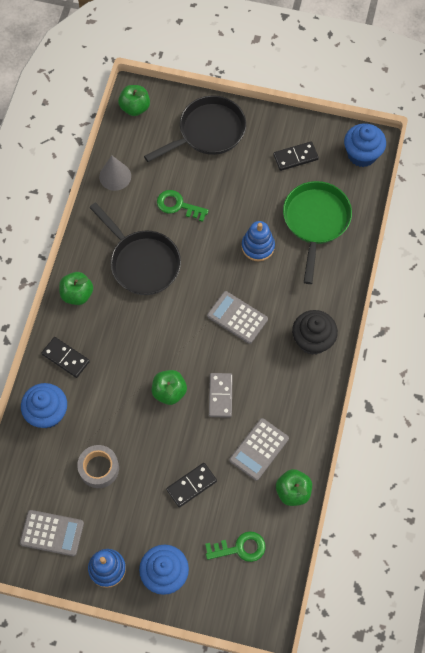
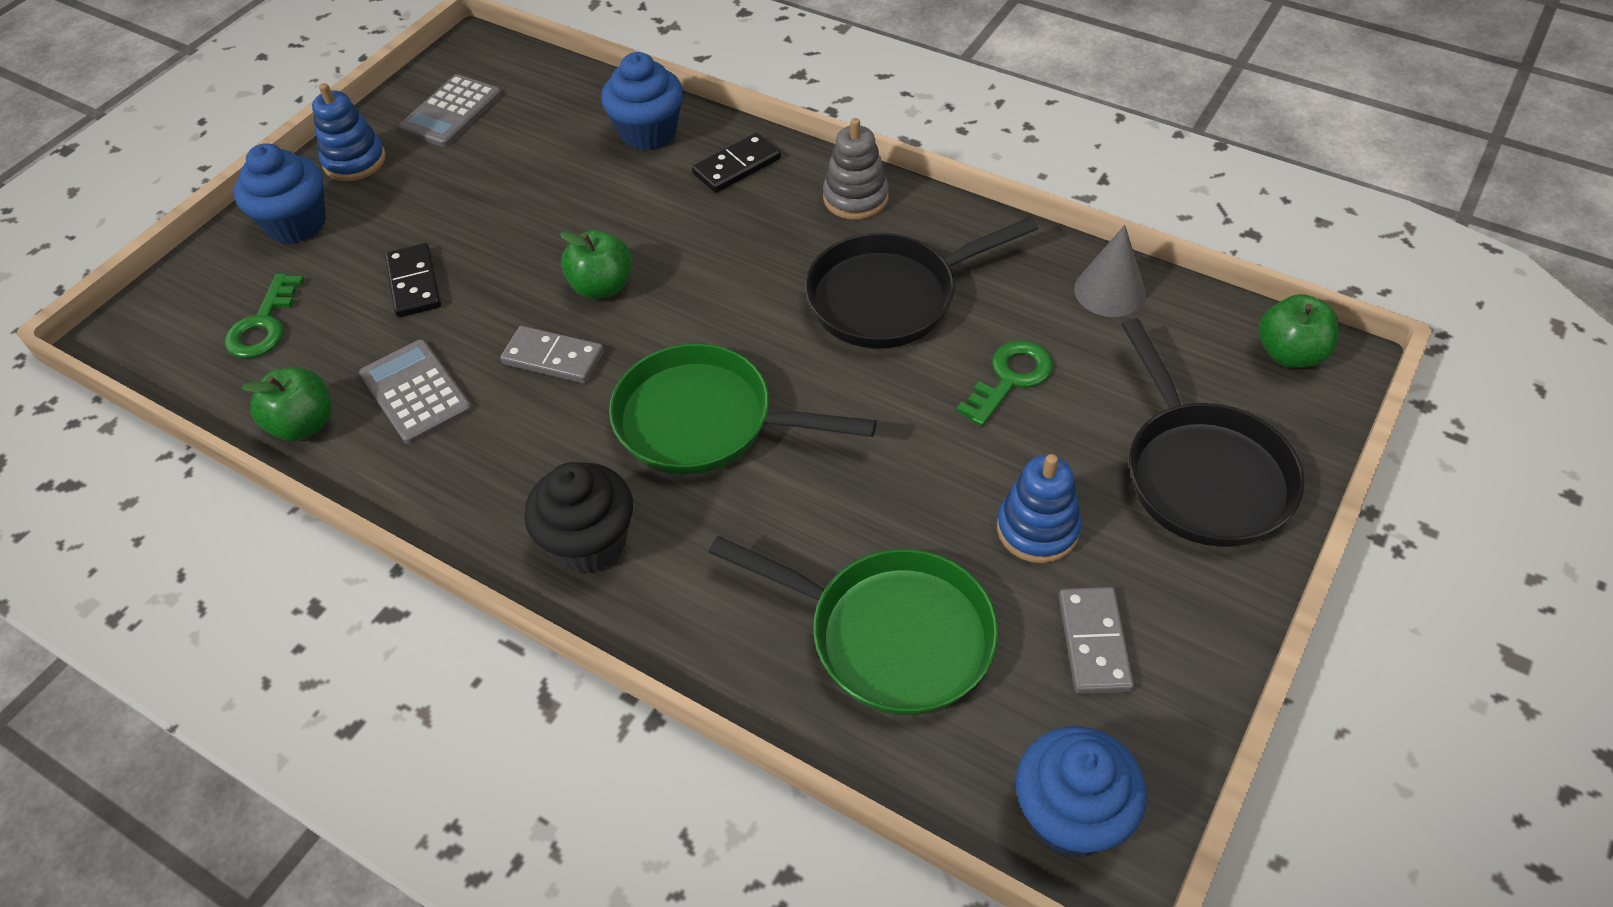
camera: 110 degrees right, 15 degrees down
(77, 294) = (855, 198): green apple -> grey stacking toy
(99, 468) = (518, 176): grey tape -> none
(237, 317) = (704, 421): grey calculator -> green pan
(258, 246) = (861, 498): blue stacking toy -> blue stacking toy (1037, 529)
(295, 157) = (1093, 642): black domino -> grey domino

